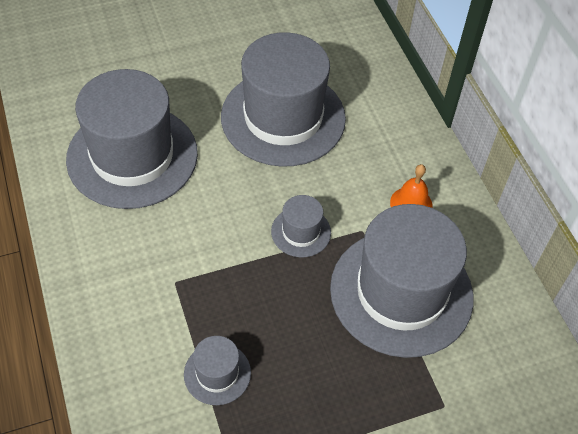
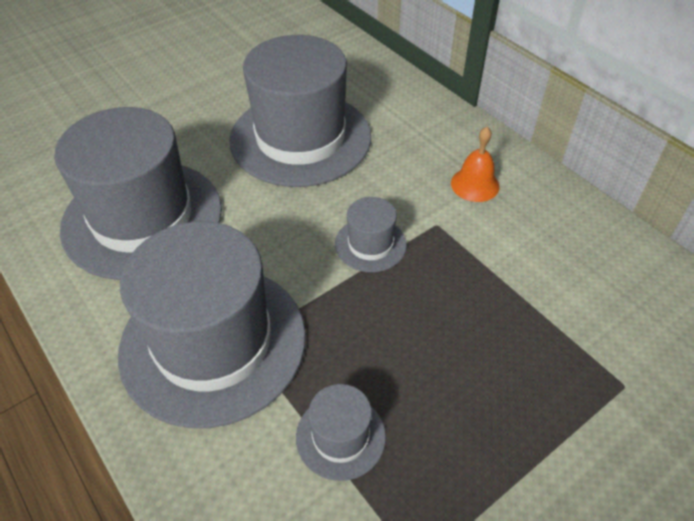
camera: 15 degrees left, 5 degrees down
(401, 292) = (511, 275): grey hat -> grey hat (213, 342)

